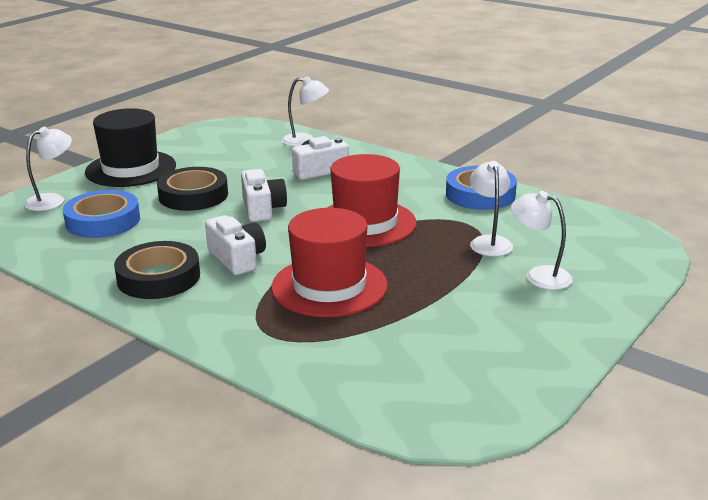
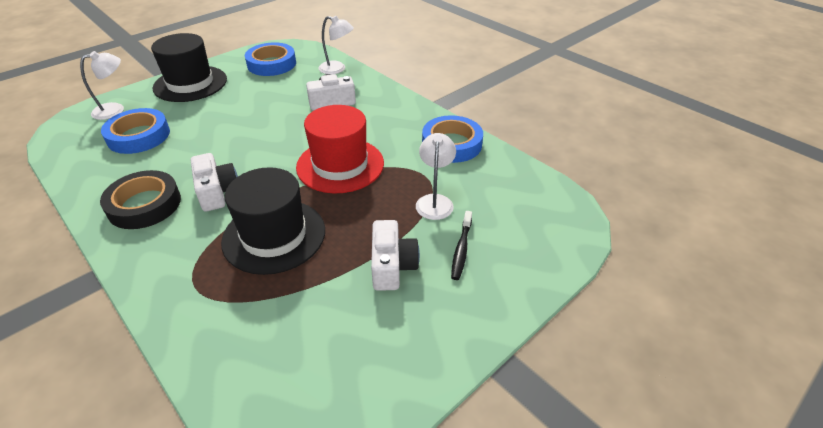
camera: 10 degrees right, 15 degrees up
(193, 195) = (221, 117): black tape -> none
(220, 142) = (271, 64): none -> blue tape
(262, 209) = (266, 138): white camera -> white camera (392, 266)
(329, 286) = (274, 235): red hat -> black hat
(539, 275) = (461, 249): white lamp -> black toothbrush

